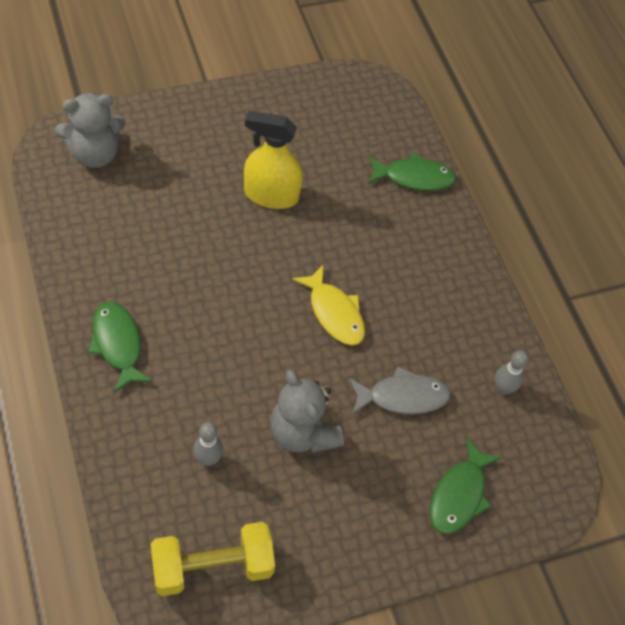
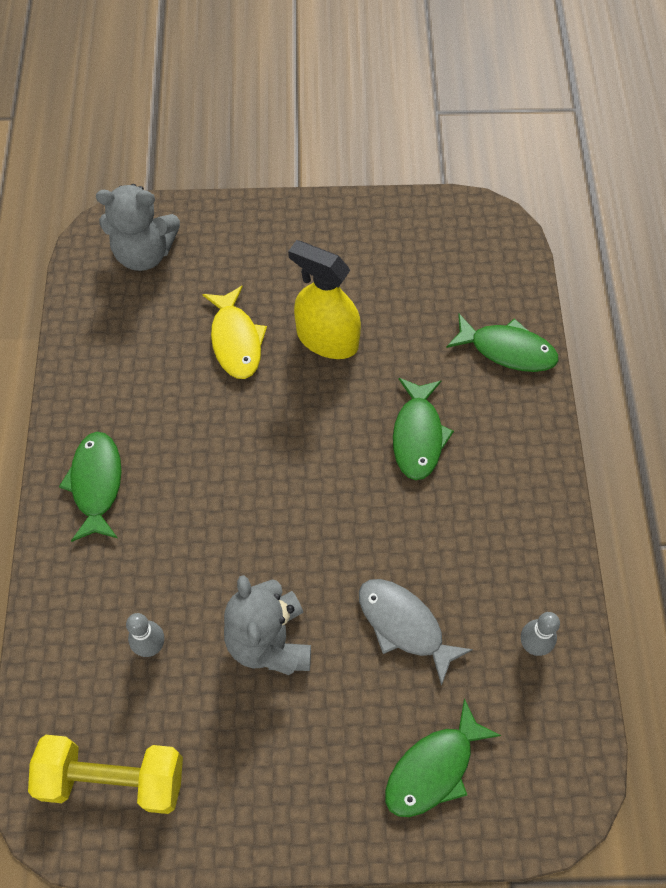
camera: 25 degrees right, 5 degrees up
(334, 313) = (355, 500): yellow fish -> yellow fish (236, 340)
(367, 254) = (418, 436): none -> green fish
(403, 397) = (404, 625): grey fish -> grey fish turned 150 degrees counterclockwise

